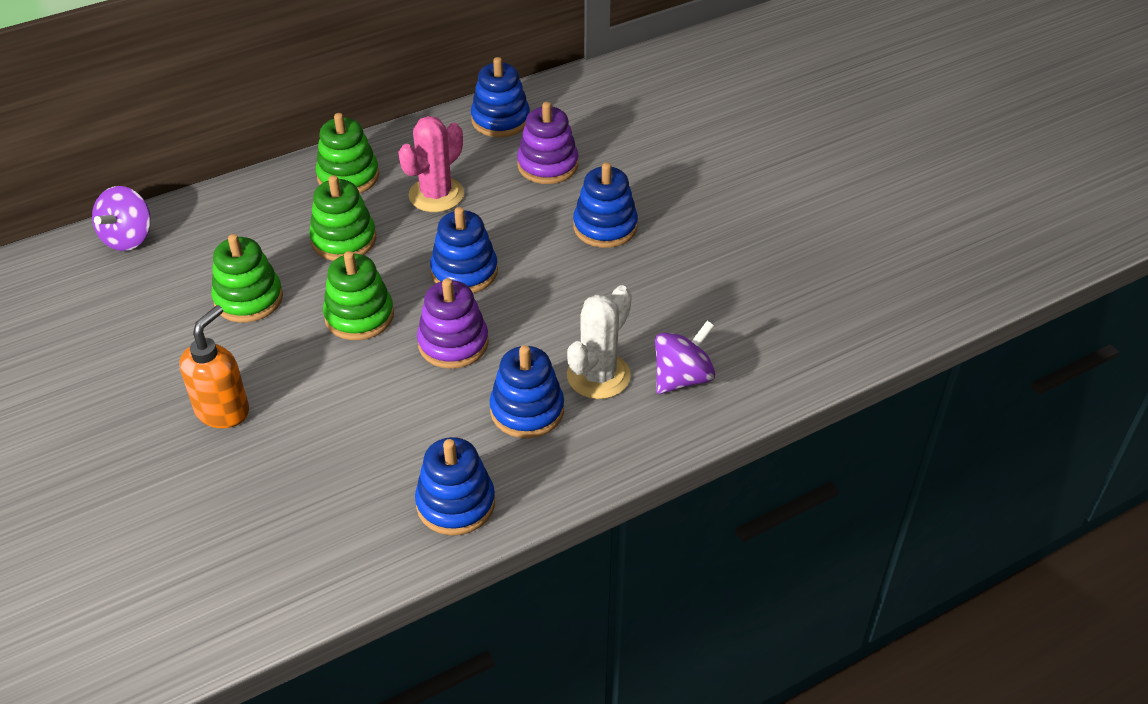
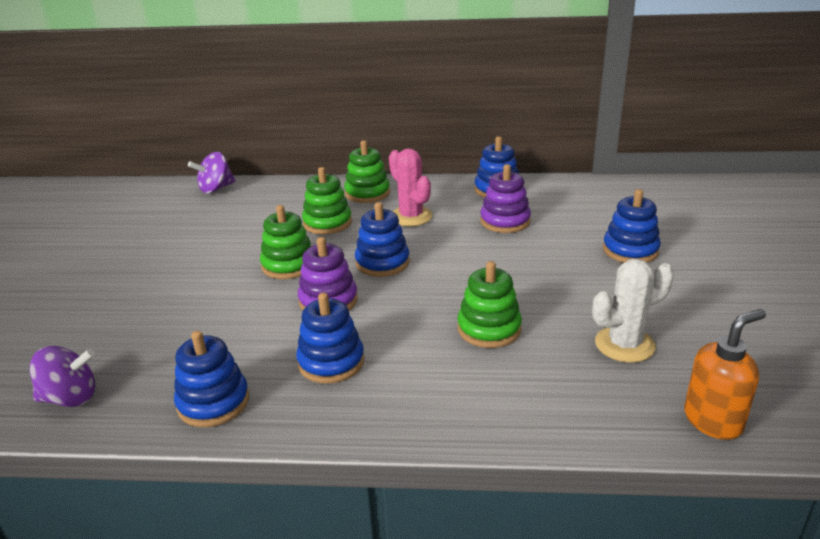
camera: 35 degrees right, 15 degrees down
(223, 410) = (152, 287): orange soap dispenser -> orange soap dispenser (713, 421)
(248, 299) = (238, 235): green stacking toy -> green stacking toy (489, 329)
(436, 195) = (411, 216): pink cactus -> pink cactus turned 75 degrees clockwise
(598, 376) = (408, 360): white cactus -> white cactus (624, 344)
(605, 227) = (511, 268): blue stacking toy -> blue stacking toy (630, 250)
(682, 378) = (475, 388): purple spinning top -> purple spinning top (71, 398)

